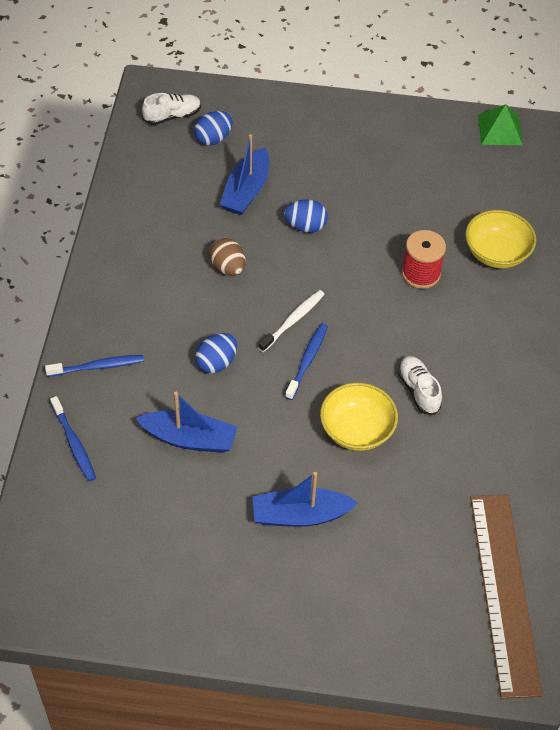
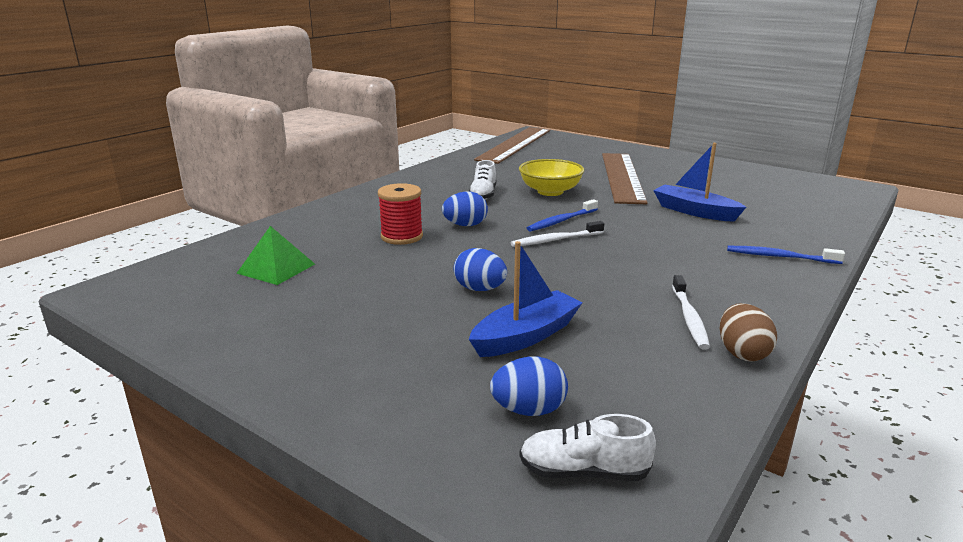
camera: 150 degrees left, 30 degrees down
(74, 443) = (807, 228): blue toothbrush -> none
(153, 248) = (689, 317): none -> white toothbrush
(216, 363) = (649, 235): blue egg -> blue egg (465, 225)
(228, 268) = (599, 282): brown egg -> brown egg (742, 353)
(300, 515) = (622, 177): blue boat -> brown ruler
(496, 253) = (316, 231): yellow bowl -> none
(500, 130) = (141, 303): green pyramid -> green pyramid (276, 268)

